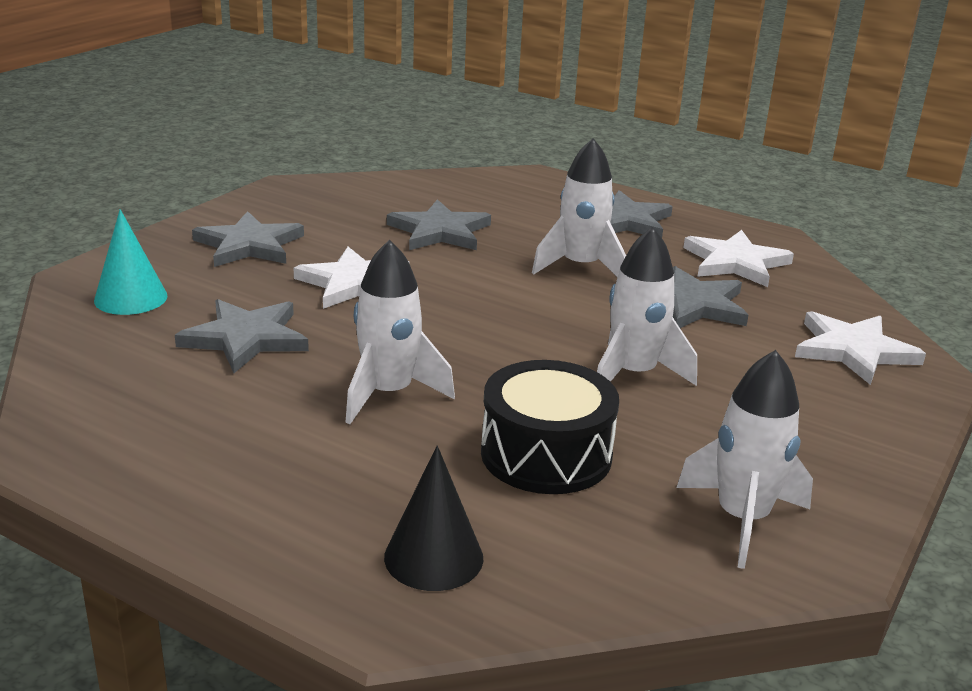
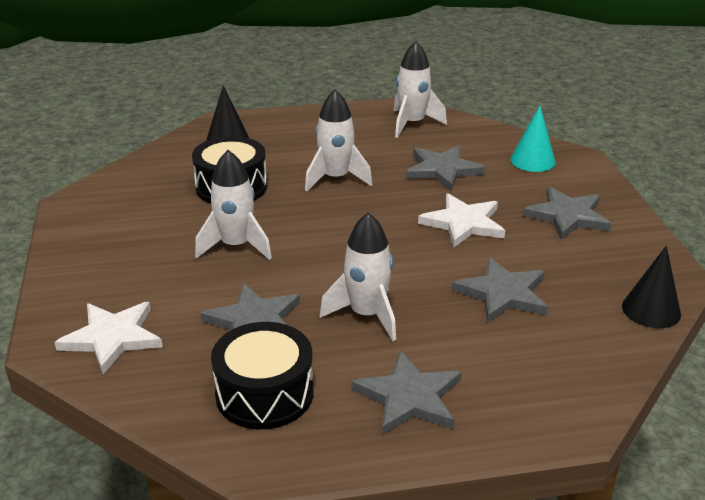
camera: 140 degrees right, 5 degrees up
(356, 183) = (651, 310): none -> black cone
(735, 262) = (264, 394): white star -> black drum
(742, 519) = (119, 201): white rocket -> white rocket (412, 124)

